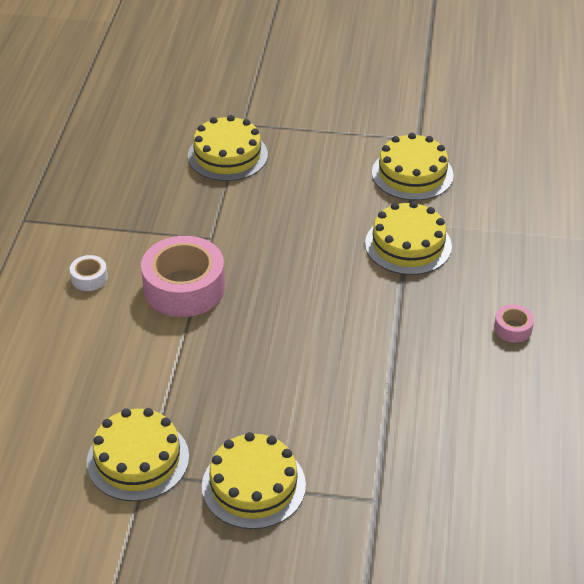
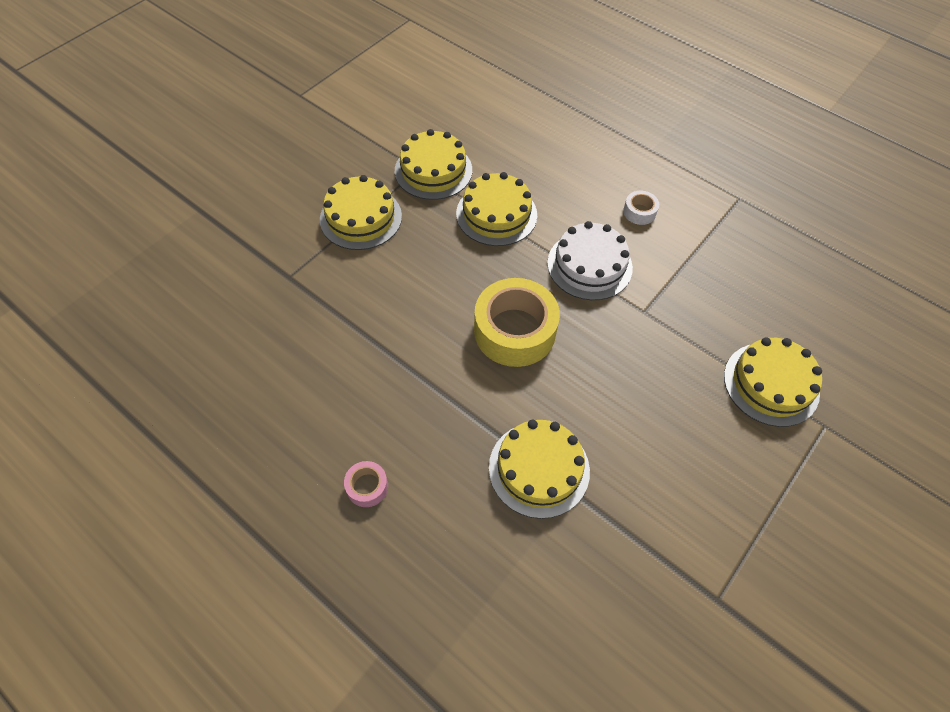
camera: 120 degrees right, 15 degrees up
(184, 288) = (589, 265): pink tape -> white cake
(297, 306) = (514, 331): none -> yellow tape
(412, 174) = (653, 549): yellow cake -> yellow cake (496, 214)

